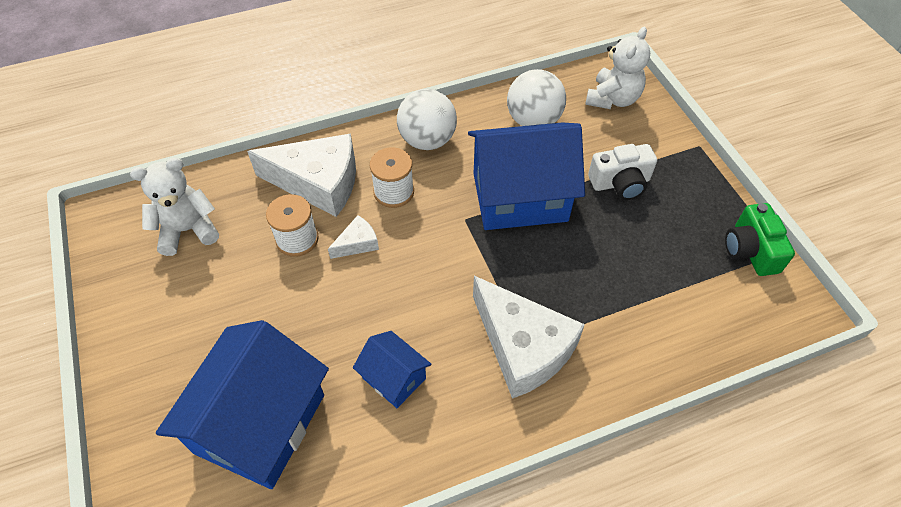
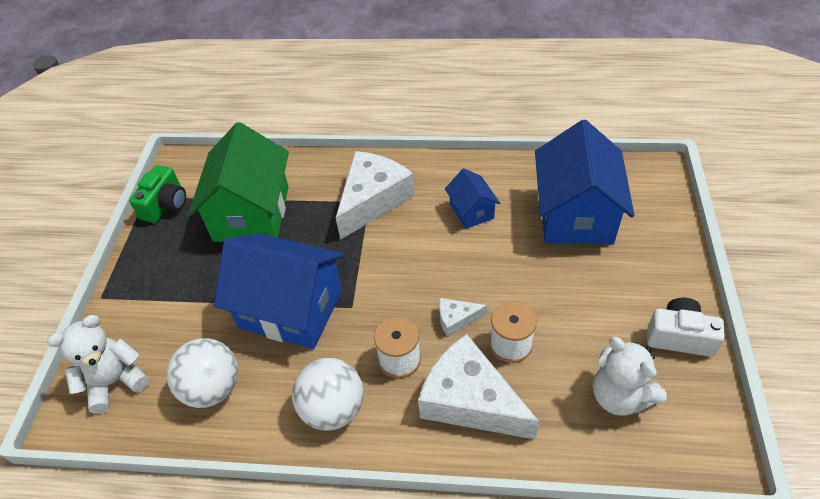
camera: 150 degrees left, 5 degrees down
(188, 230) = (619, 396): white teddy bear -> white teddy bear turned 45 degrees clockwise
(260, 423) = (575, 214): blue house -> blue house turned 45 degrees counterclockwise
(522, 347) = (373, 200): white cheese -> white cheese turned 45 degrees clockwise
(620, 183) = (199, 289): white camera -> white camera (679, 336)
(647, 276) = (252, 213): none -> green house

